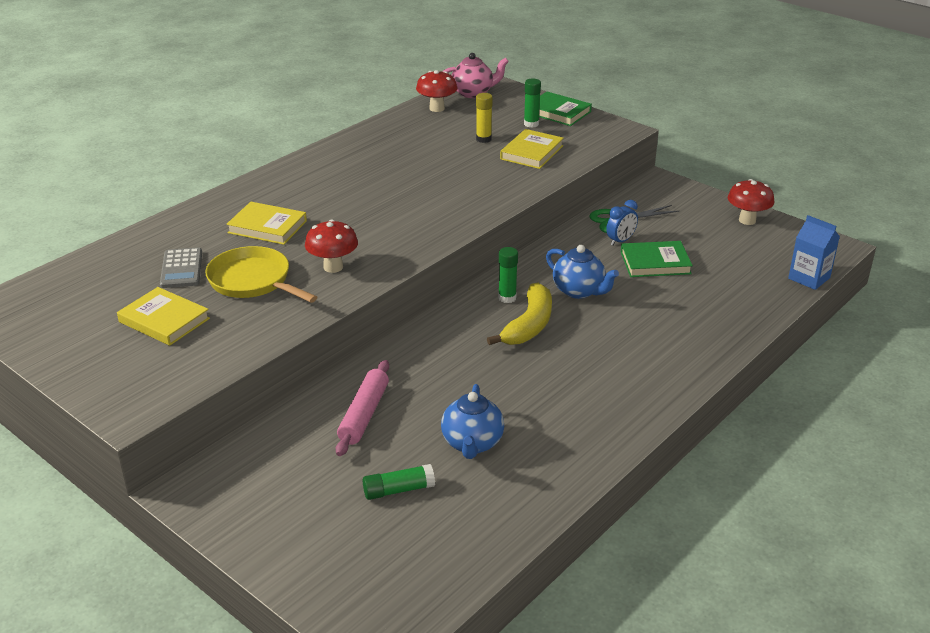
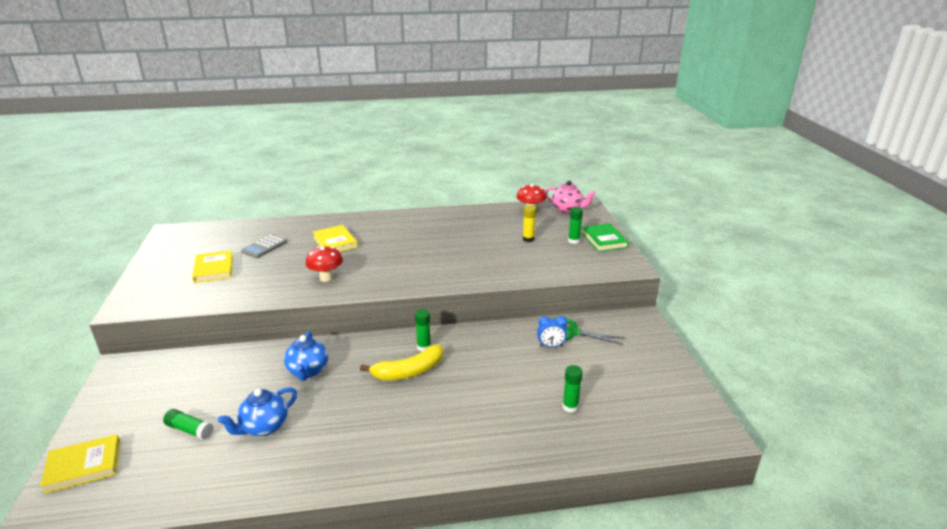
camera: 40 degrees right, 5 degrees down
(253, 281) = (280, 268): yellow pan -> none
(364, 414) = (246, 374): pink rolling pin -> none
(531, 152) = (544, 258): yellow book -> yellow book (83, 466)
(579, 291) = (472, 365): blue teapot -> blue teapot (308, 371)
(655, 263) = (552, 372): green book -> none
(708, 282) = (570, 407): none -> green glue stick
(747, 220) = (670, 376): red mushroom -> none
(809, 278) = (657, 447): blue carton -> none

